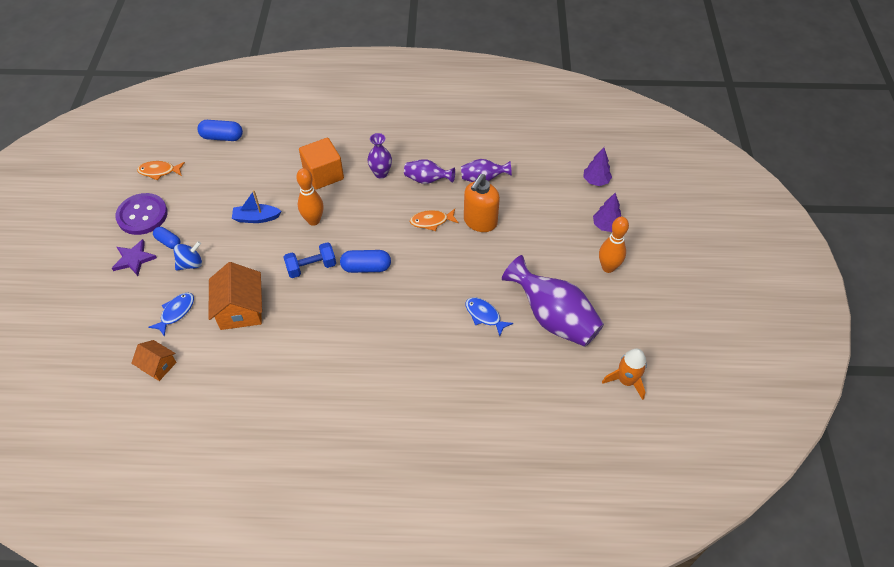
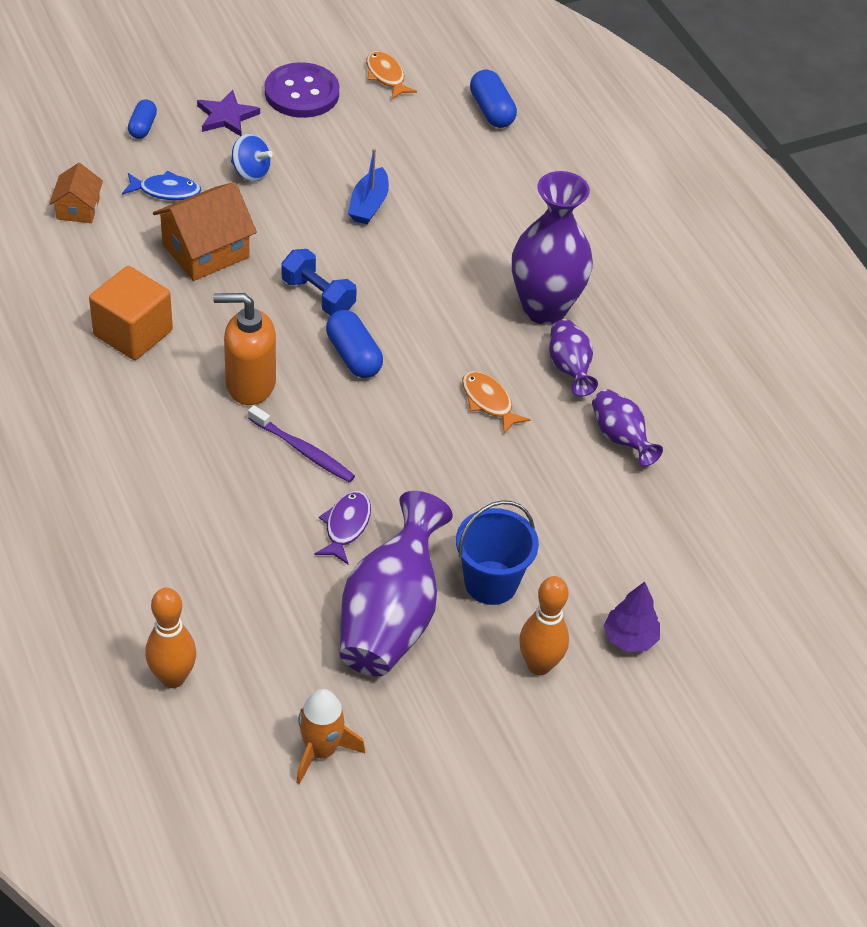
camera: 60 degrees right, 5 degrees down
(168, 242) = (274, 136): blue capsule -> blue capsule (143, 127)
(256, 218) = (369, 205): blue boat -> blue boat turned 135 degrees counterclockwise
(313, 220) = (403, 266): orange bowling pin -> orange bowling pin (173, 678)
(323, 174) = (497, 244): orange cube -> orange cube (133, 333)
(381, 173) = (544, 308): purple vase -> purple vase, size x1.89
(422, 316) = (303, 450): none -> purple toothbrush
(480, 222) = (526, 463): orange soap dispenser -> orange soap dispenser (250, 384)
(484, 315) = (346, 526): blue fish -> purple fish
(549, 267) = (491, 582): none -> blue bucket
(596, 181) = (723, 596): purple tree -> none

